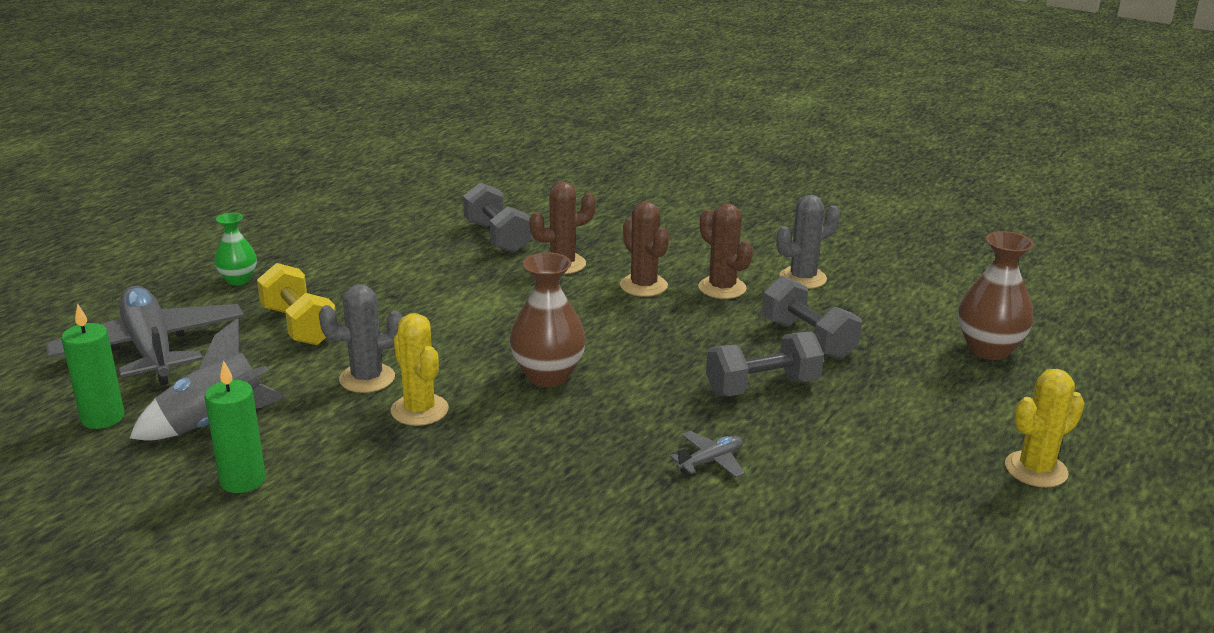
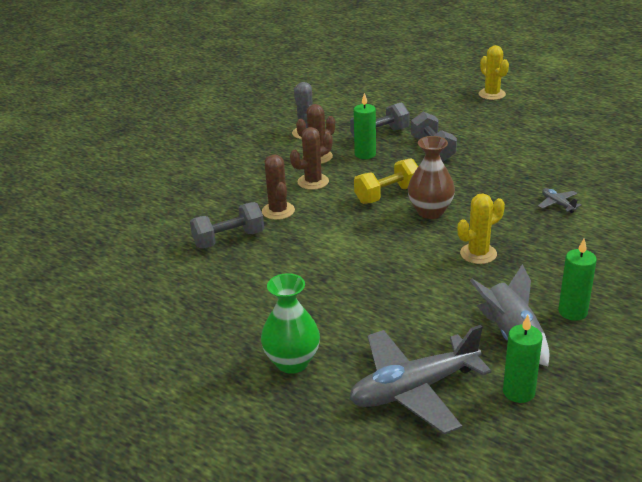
camera: 85 degrees left, 5 degrees up
(238, 280) = (292, 362): green vase -> green vase, size x1.62
(299, 326) = (372, 317): yellow dumbbell -> yellow dumbbell (387, 195)
(367, 378) = (443, 277): grey cactus -> none
(710, 461) = (507, 164): grey plane -> grey plane (557, 204)
(735, 325) = (365, 154): none -> green candle
(988, 349) = (387, 93): brown vase -> none

